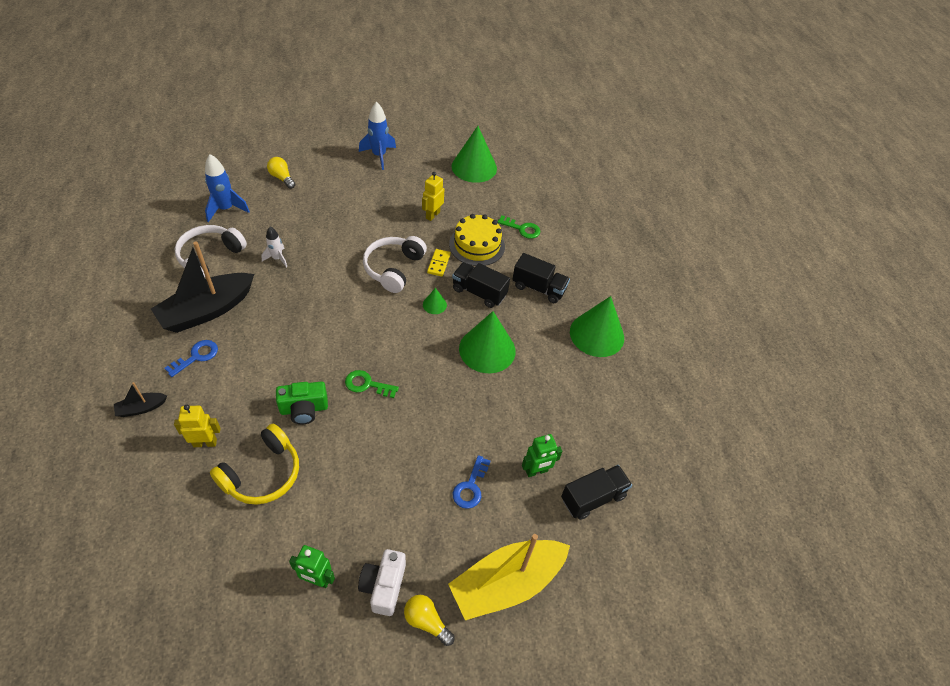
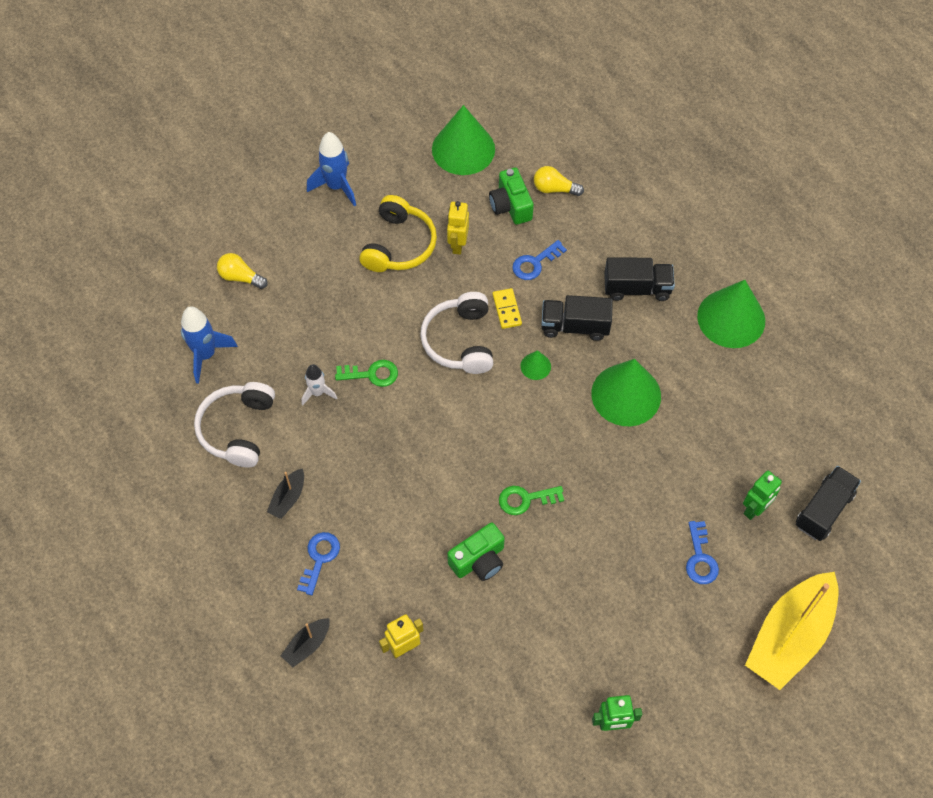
camera: 20 degrees left, 10 degrees up
(207, 310) = (288, 498): black boat -> black boat, size x0.44
(262, 474) = (486, 650): yellow headphones -> yellow headphones (399, 245)
(383, 586) = (678, 697): white camera -> none
(426, 621) = (738, 709): yellow light bulb -> yellow light bulb (554, 189)
(477, 245) = (535, 263): yellow cake -> blue key
(483, 208) = (510, 205): none -> green camera
(522, 229) = (573, 215): green key -> green key (372, 374)

